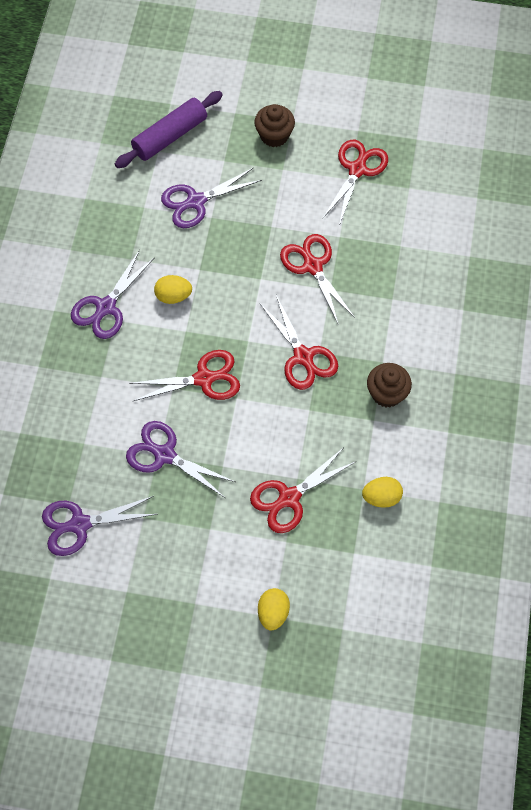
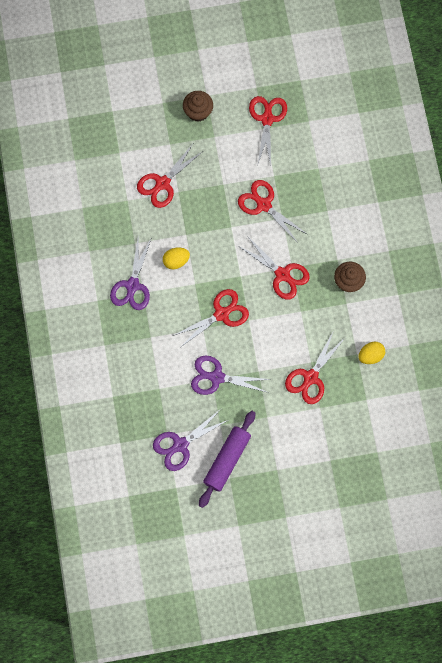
camera: 20 degrees left, 10 degrees up
(170, 136) = (123, 138): purple rolling pin -> purple rolling pin (227, 460)
(196, 201) = (163, 183): purple scissors -> red scissors
(273, 612) = (329, 457): yellow egg -> none

